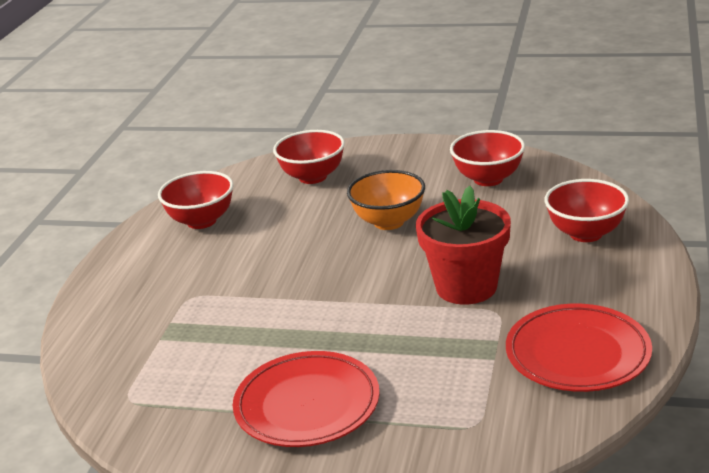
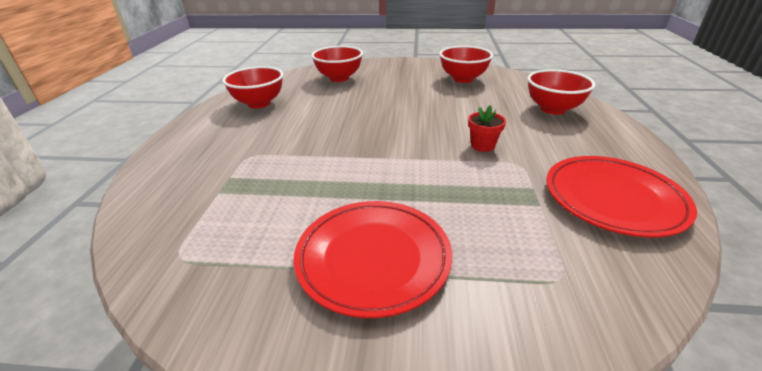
camera: 10 degrees left, 5 degrees up
(389, 222) = (402, 103): orange bowl -> none
(466, 287) = (483, 145): red flower pot -> red flower pot, size x0.47

